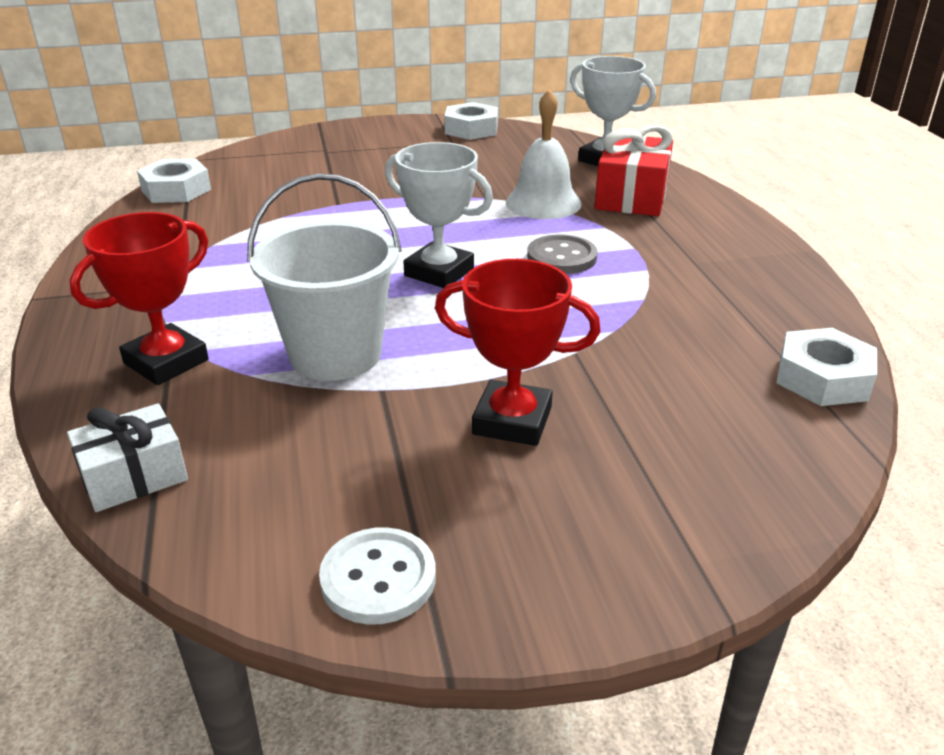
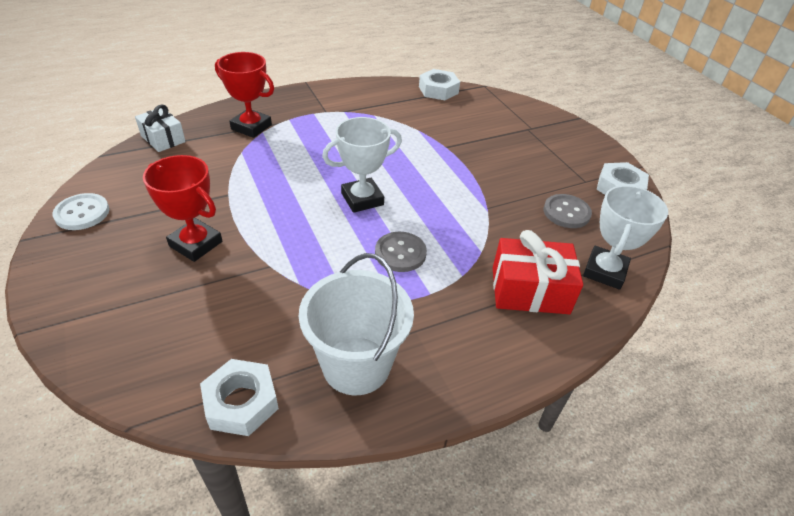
camera: 75 degrees right, 10 degrees up
(335, 354) = (261, 174): white bucket -> white bucket (356, 365)
(439, 272) = (362, 199): white trophy -> white trophy turned 45 degrees clockwise
(506, 160) = (566, 212): none -> grey button
(512, 421) = (195, 244): red trophy -> red trophy turned 60 degrees counterclockwise
(543, 203) = (491, 238): white bell -> none

